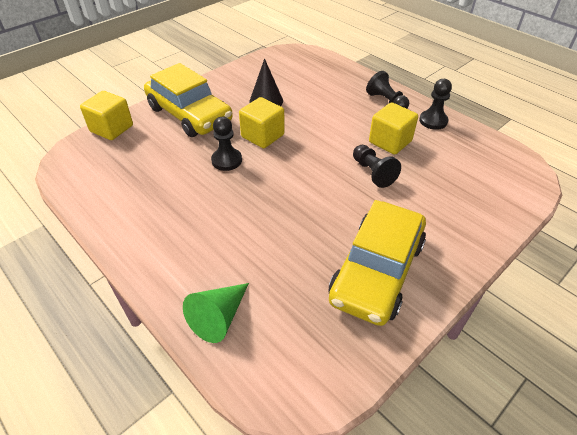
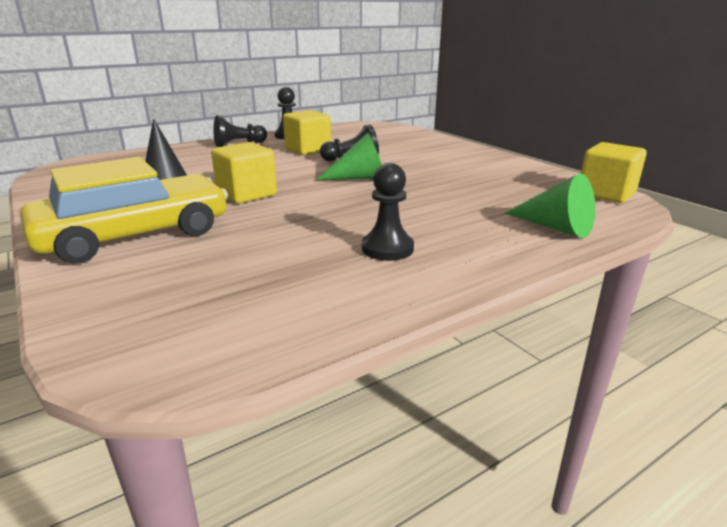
camera: 80 degrees left, 20 degrees down
(112, 128) = (88, 308): yellow cube -> yellow cube (606, 194)
(227, 160) = (283, 214): black pawn -> black pawn (387, 248)
(317, 185) = (360, 178): none -> green cone
(376, 271) = (482, 169): yellow car -> none

